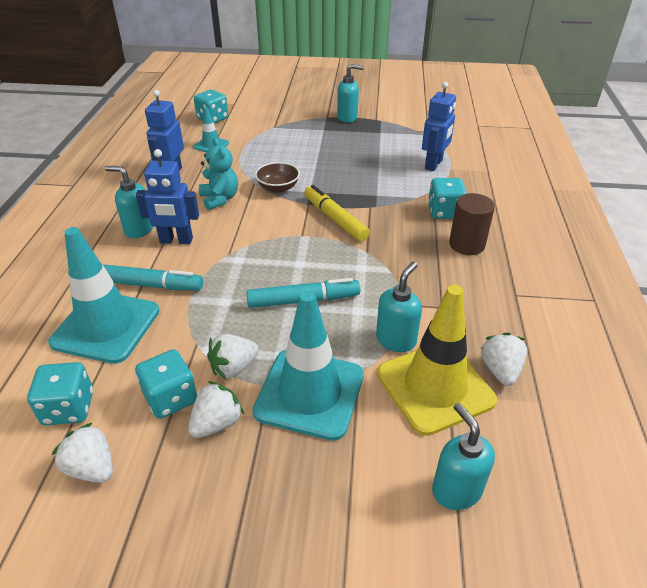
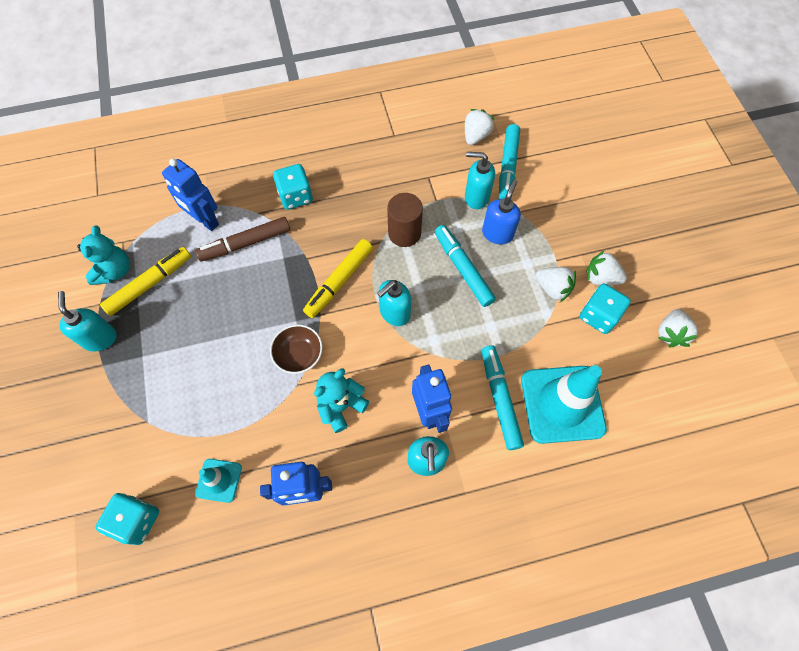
camera: 110 degrees left, 25 degrees up
(68, 408) = (643, 378): turquoise dice -> none
(310, 393) = (549, 234): turquoise traffic cone -> none
(335, 342) = (497, 233): none -> blue soap dispenser
(382, 137) = (150, 284): none -> yellow marker
(401, 126) = (114, 271): none -> turquoise teddy bear
(401, 179) = (245, 243): none -> brown marker
(434, 164) = (205, 220): blue robot -> blue robot turned 150 degrees counterclockwise
(435, 387) = (507, 167): yellow traffic cone -> turquoise marker
(456, 490) = (574, 146): turquoise soap dispenser -> turquoise soap dispenser (394, 313)
(466, 244) = (341, 172): brown cylinder -> brown cylinder (404, 233)
(500, 370) = (476, 136): white strawberry -> white strawberry turned 135 degrees clockwise

